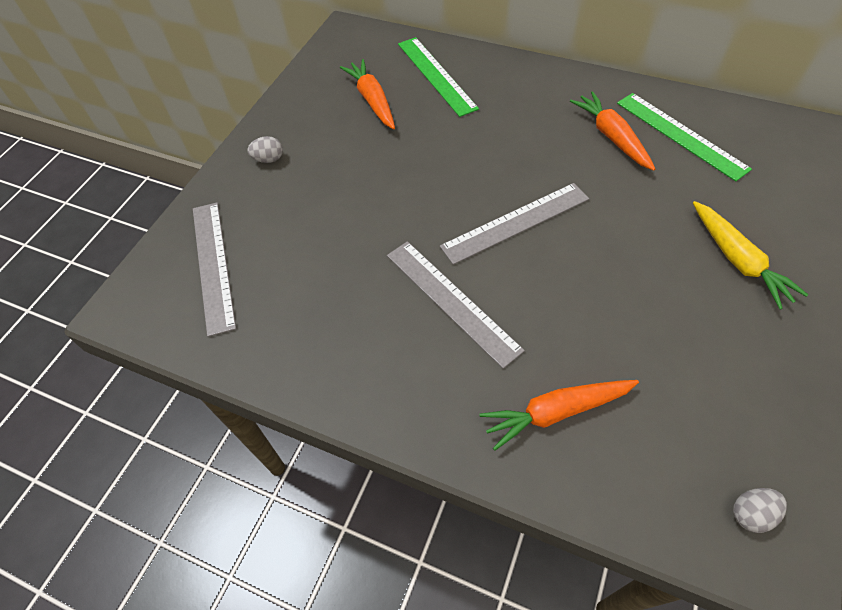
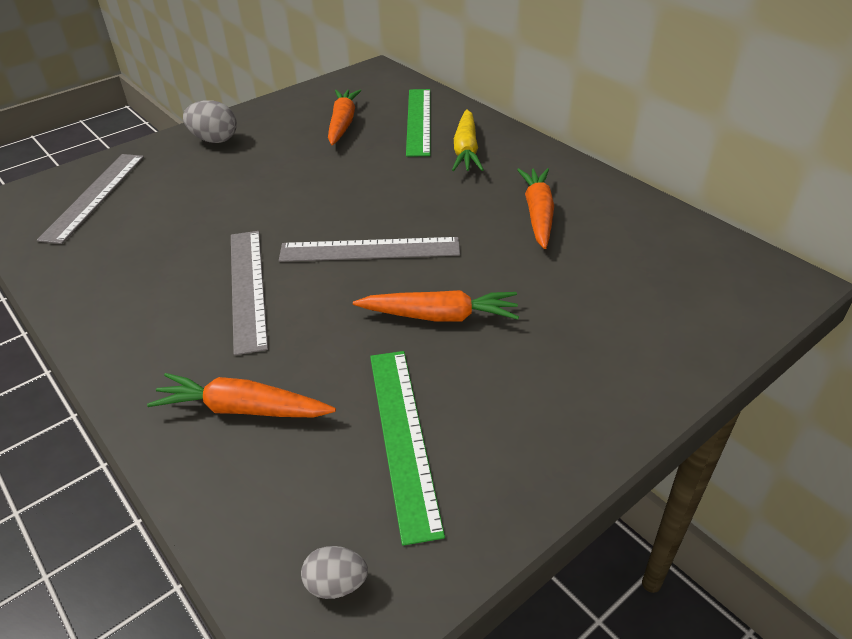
camera: 25 degrees right, 15 degrees down
(269, 159) = (214, 140): grey egg -> grey egg, size x1.60
(623, 262) = (439, 316): none -> orange carrot
(680, 135) = (614, 234): green ruler -> green ruler (402, 437)
(737, 260) = (564, 359): yellow carrot -> yellow carrot (466, 150)

